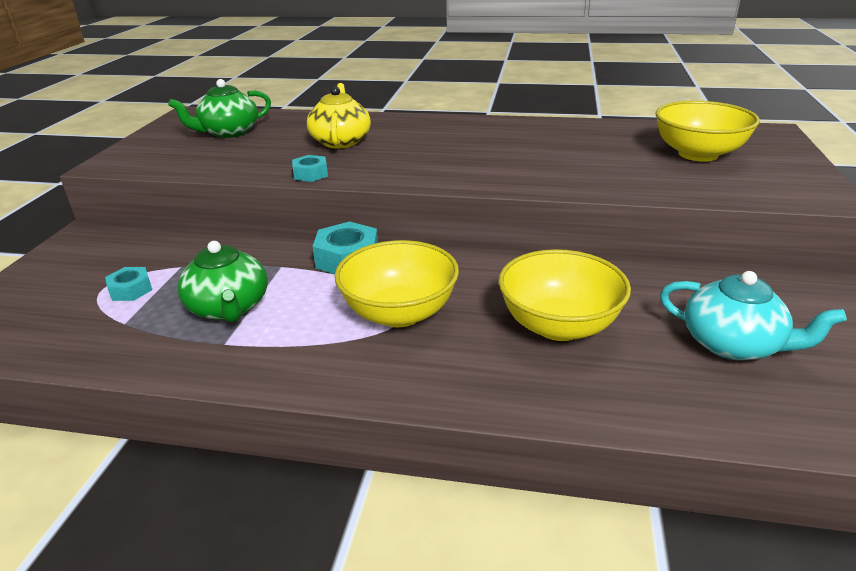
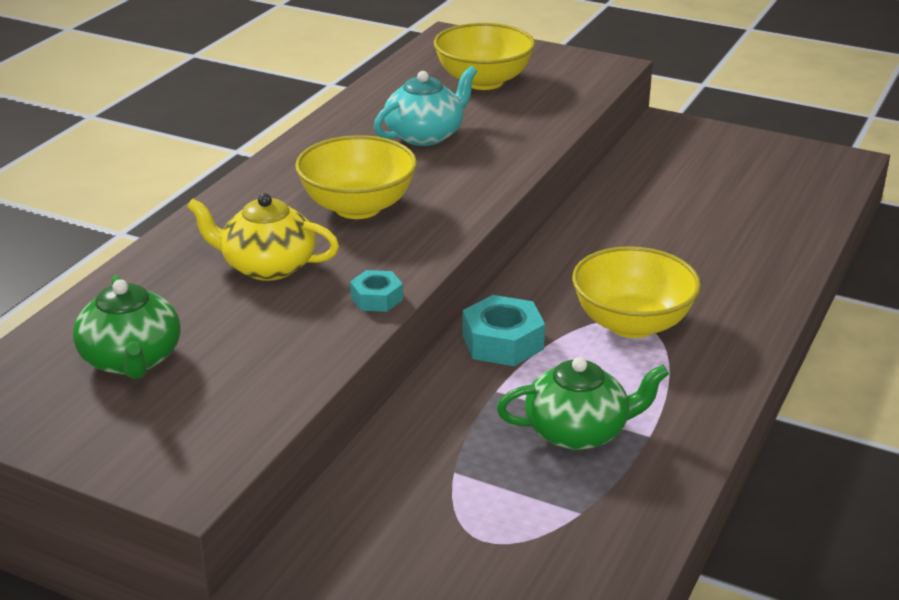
camera: 75 degrees left, 0 degrees up
(131, 290) = (499, 512): turquoise nut -> none
(559, 325) = (683, 248): yellow bowl -> yellow bowl (358, 207)
(733, 344) = (732, 186): turquoise teapot -> turquoise teapot (425, 135)

